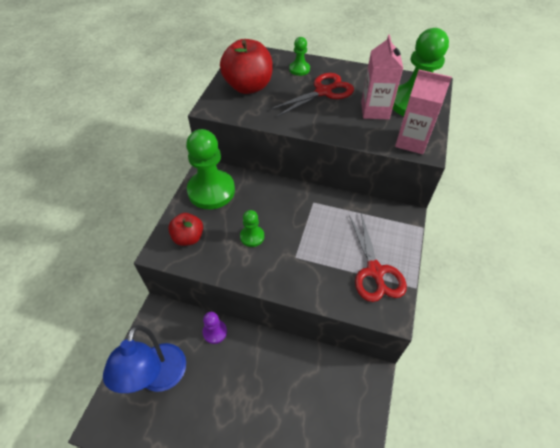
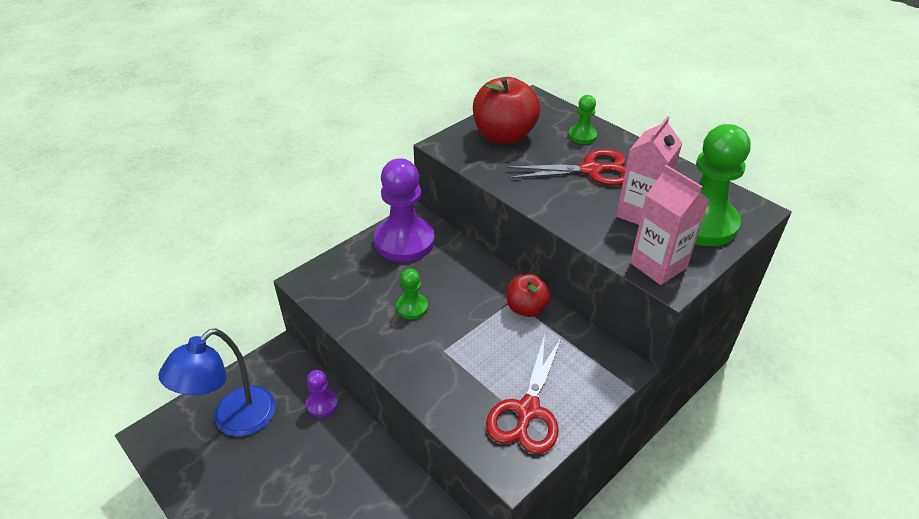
camera: 30 degrees right, 10 degrees down
(188, 238) = (344, 279): red apple -> red apple (526, 308)
(211, 191) = (404, 241): green pawn -> purple pawn

